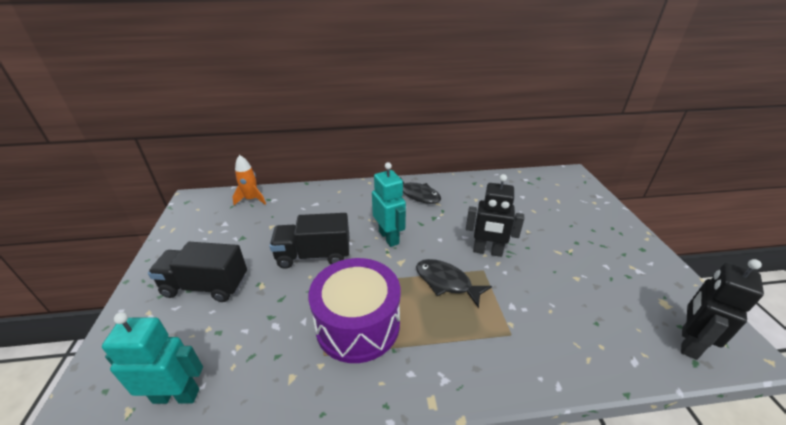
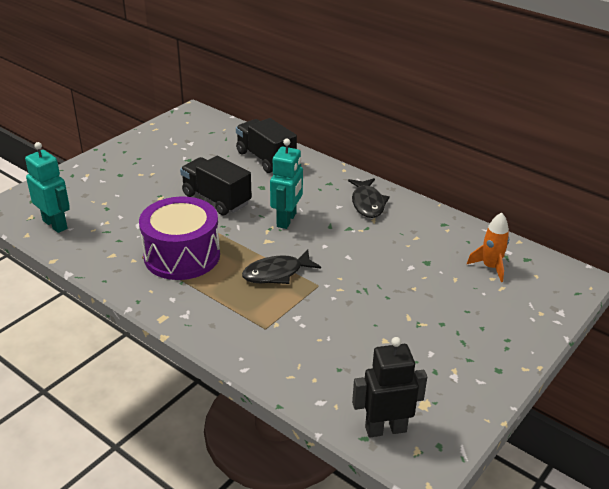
camera: 45 degrees right, 0 degrees up
(206, 286) = (130, 178): black truck -> black truck (265, 159)
(252, 199) = (231, 134): orange rocket -> orange rocket (490, 267)
(446, 282) = (276, 273): black fish -> black fish turned 105 degrees counterclockwise
(487, 251) = (346, 277): black robot -> none

